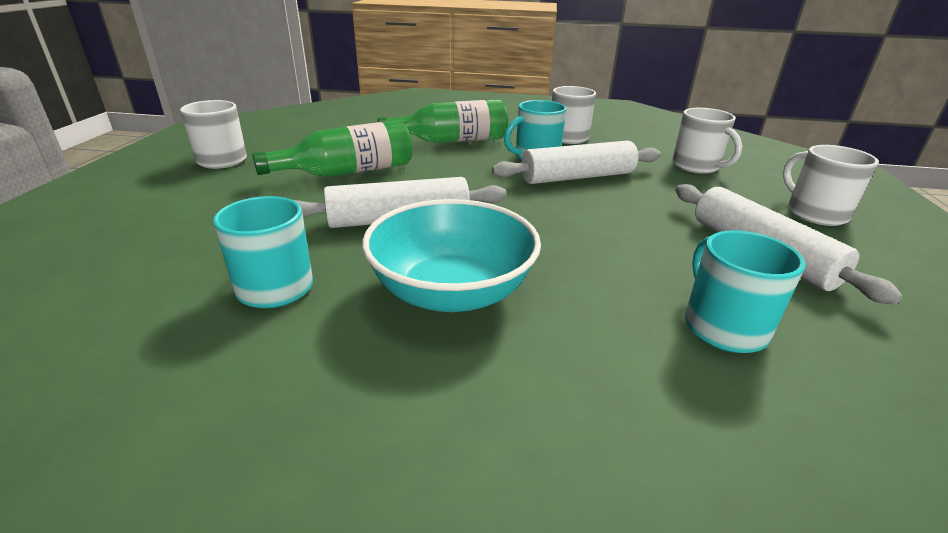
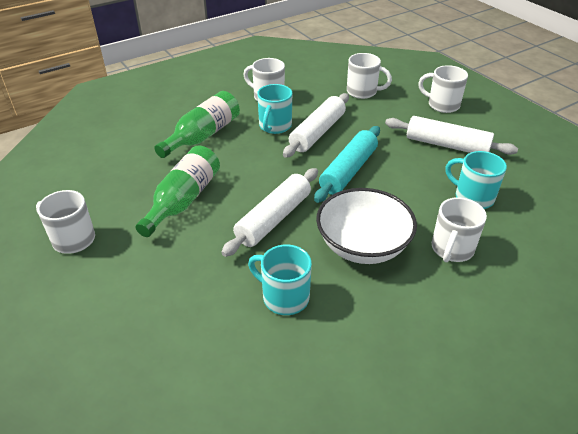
camera: 40 degrees left, 10 degrees up
(452, 292) = (362, 246): turquoise bowl -> white bowl
(560, 219) = (348, 171): none -> turquoise rolling pin
(580, 369) = (452, 249): none -> white mug

